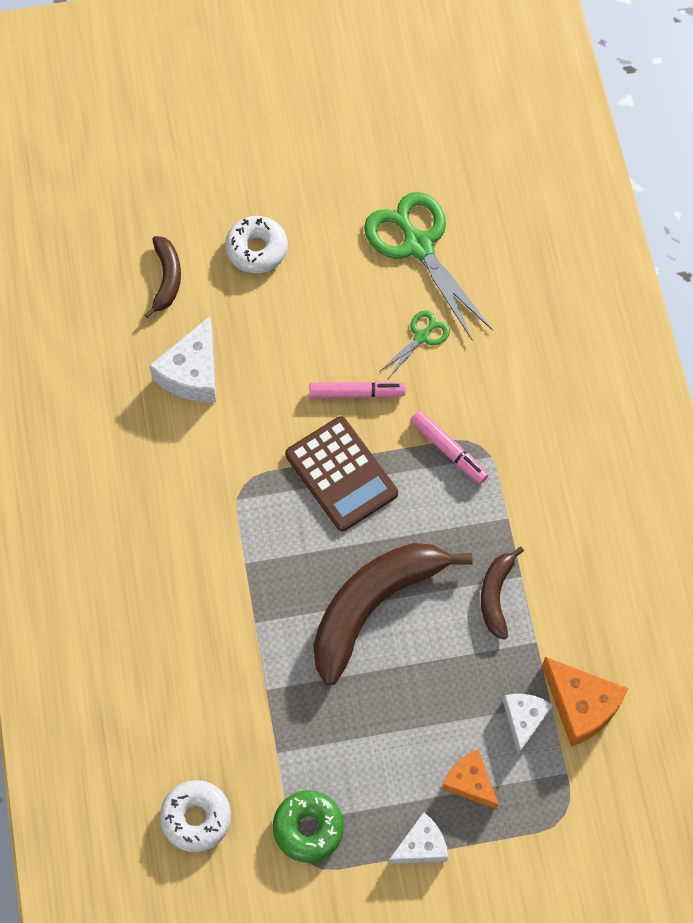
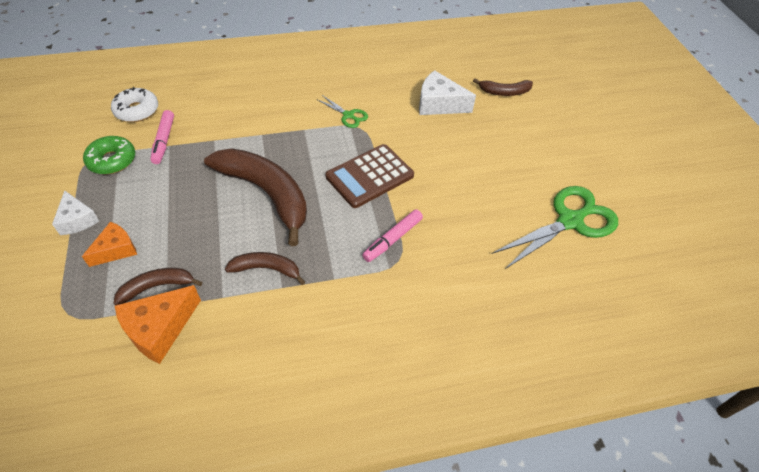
camera: 85 degrees right, 15 degrees down
(257, 249) = (538, 132): white donut -> none
(356, 393) = (435, 184): pink marker -> pink marker (164, 141)
(421, 337) = (489, 223): green scissors -> green scissors (348, 115)
(524, 720) = (157, 287): white cheese -> brown banana

